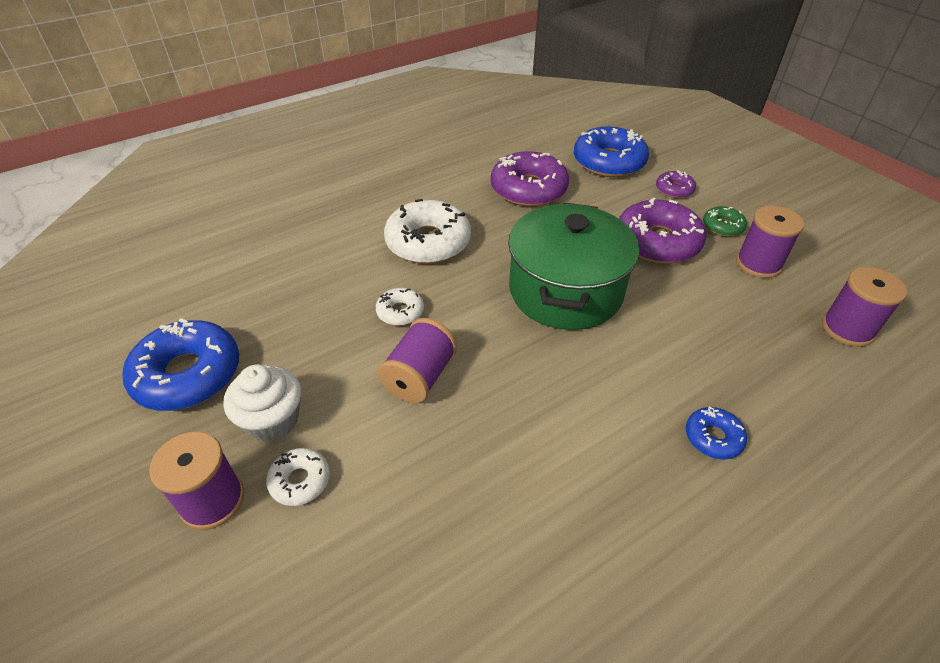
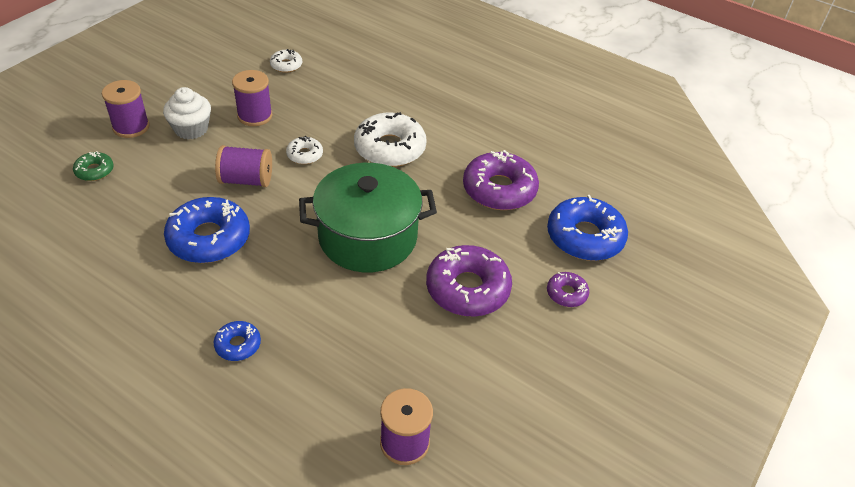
camera: 65 degrees right, 0 degrees up
(188, 374) = (215, 86): blue donut -> blue donut (209, 238)
(300, 481) = (151, 154): white donut -> white donut (286, 65)
(722, 226) = (522, 337): green donut -> green donut (94, 171)
(758, 264) = (473, 369): purple spool -> purple spool (255, 116)

